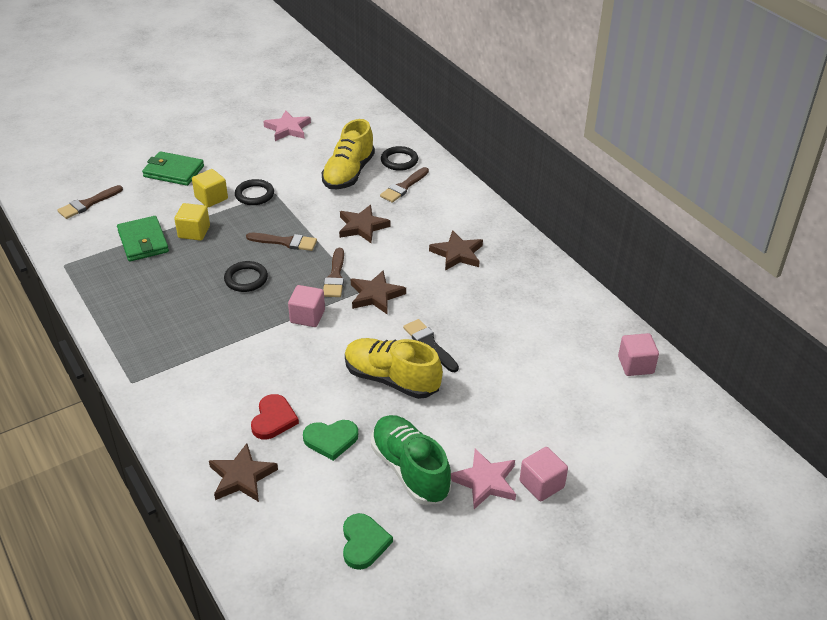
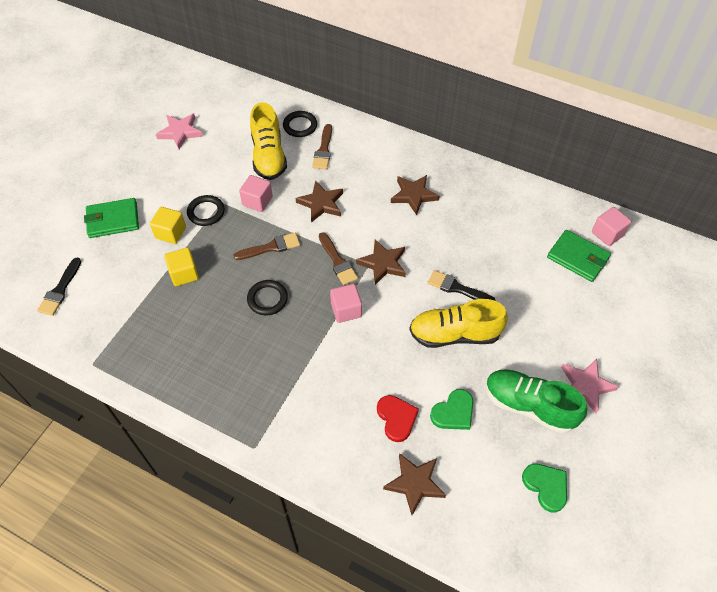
camera: 30 degrees left, 15 degrees up
(88, 204) = (60, 290): brown brush -> black brush
(143, 241) = (146, 305): green wallet -> green wallet (577, 257)
(541, 484) = (622, 367): pink cube -> pink cube (257, 201)

